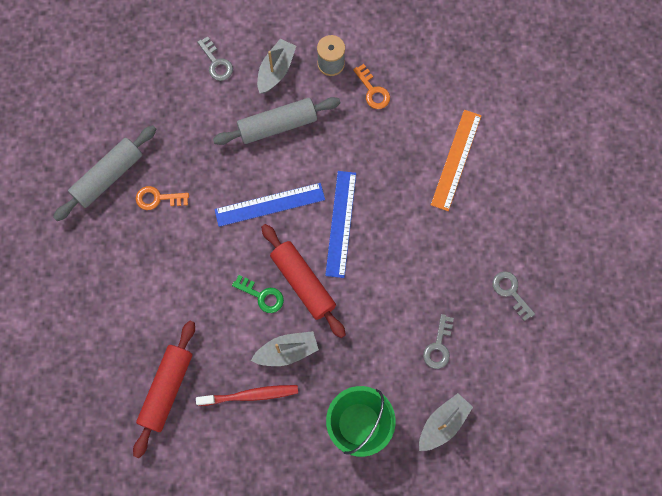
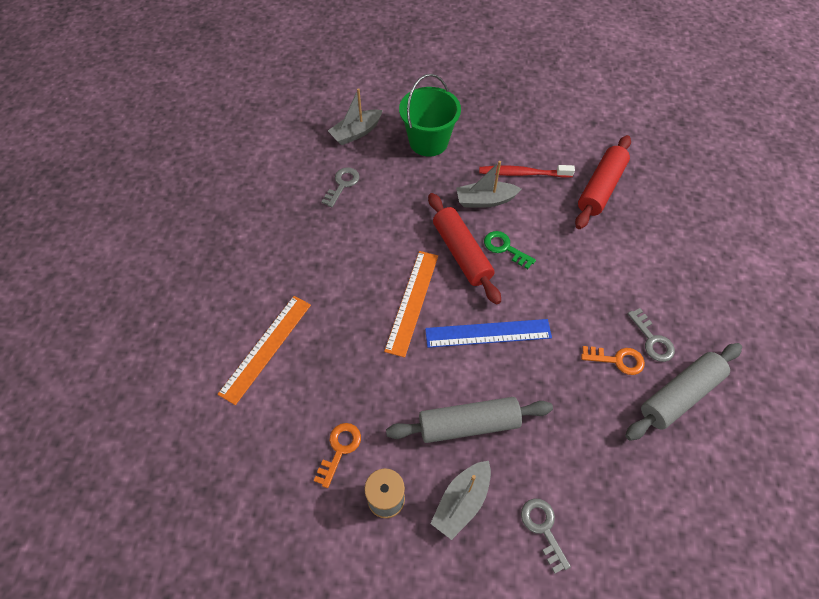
camera: 170 degrees left, 15 degrees down
(340, 223) = (412, 302): blue ruler -> orange ruler
(373, 91) = (340, 449): orange key -> orange key turned 45 degrees clockwise
(510, 292) = (259, 216): grey key -> grey key (652, 340)

